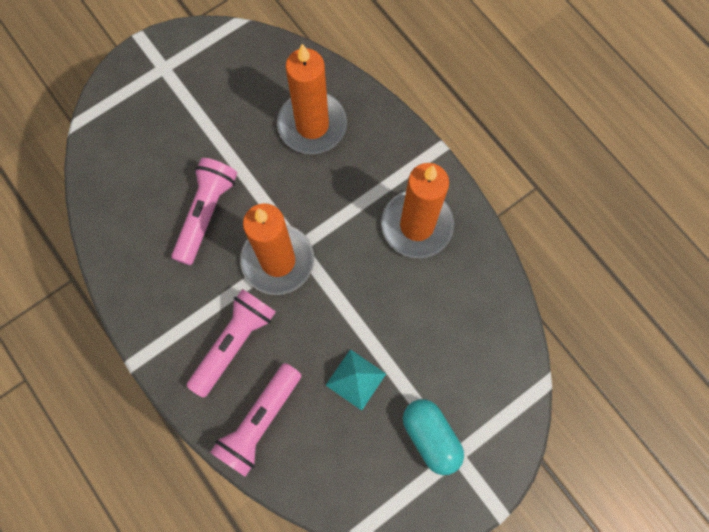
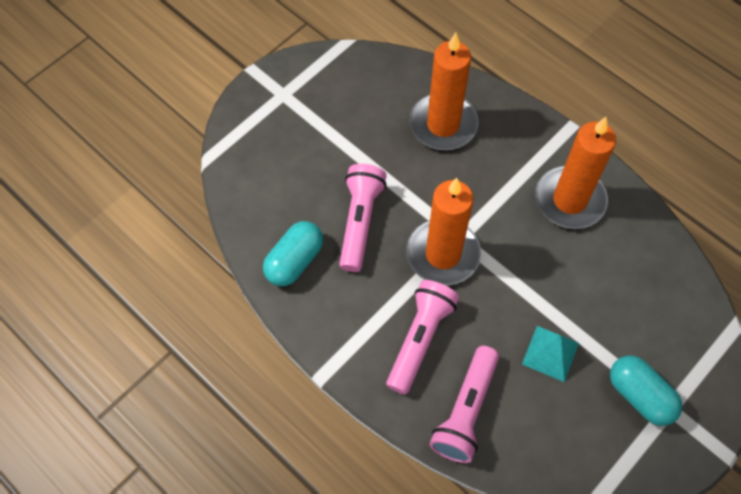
camera: 10 degrees left, 10 degrees down
(134, 243) = (294, 261): none -> turquoise capsule

